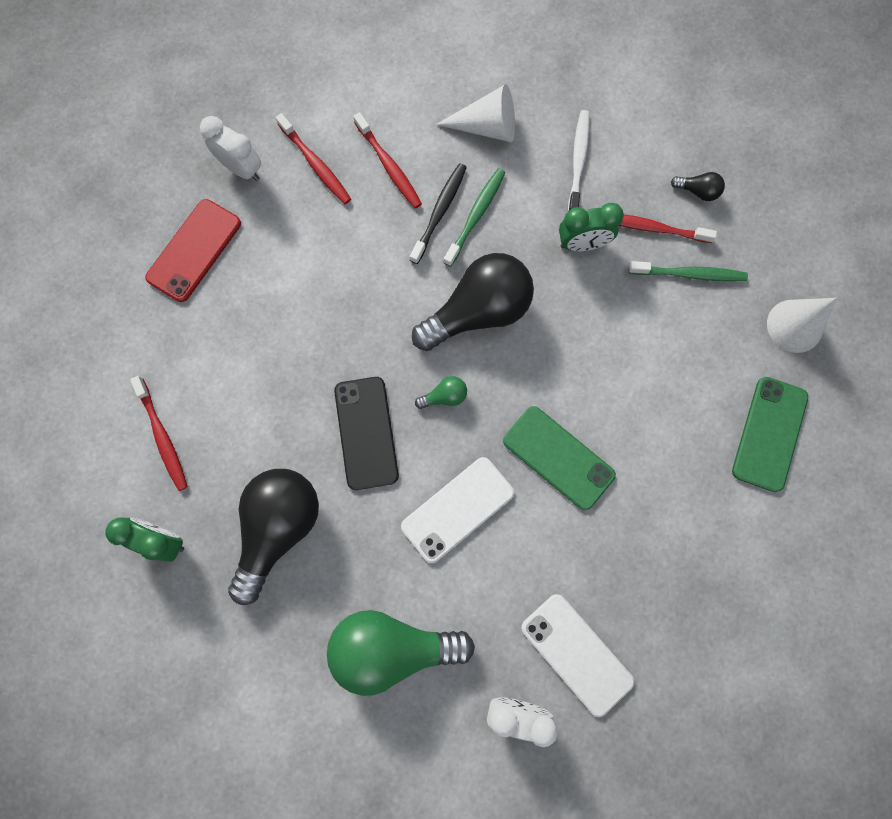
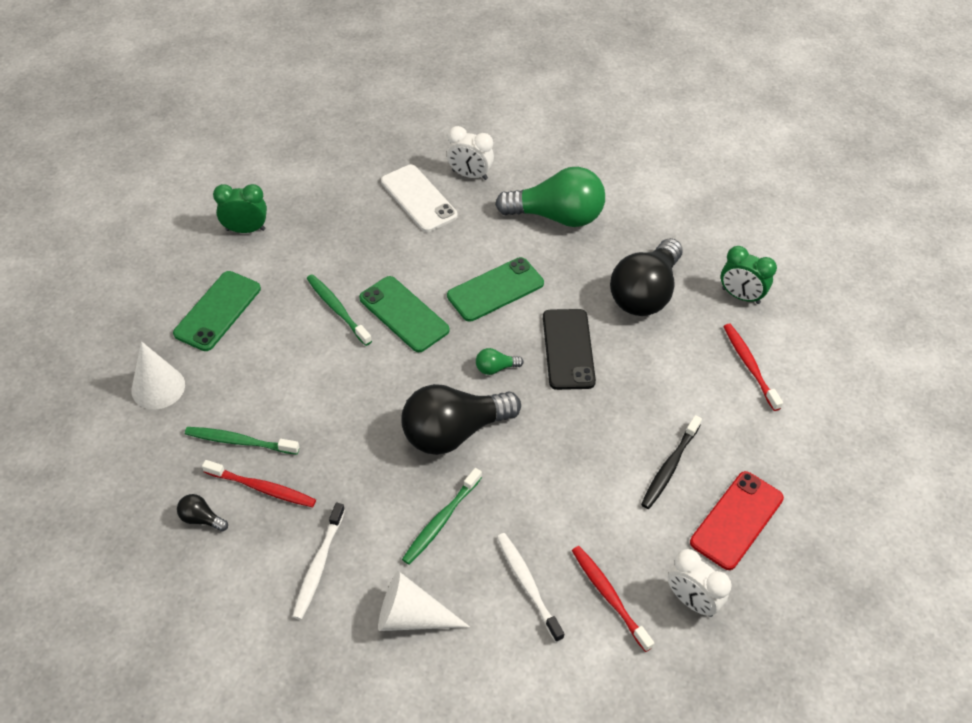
camera: 175 degrees left, 25 degrees down
(389, 166) = (527, 584): red toothbrush -> white toothbrush
(440, 212) = (478, 529): black toothbrush -> black toothbrush (669, 467)
(457, 509) = (495, 289): white phone -> green phone
(582, 244) = (337, 481): green clock -> green clock (245, 229)
(636, 455) = (337, 309): none -> green toothbrush

